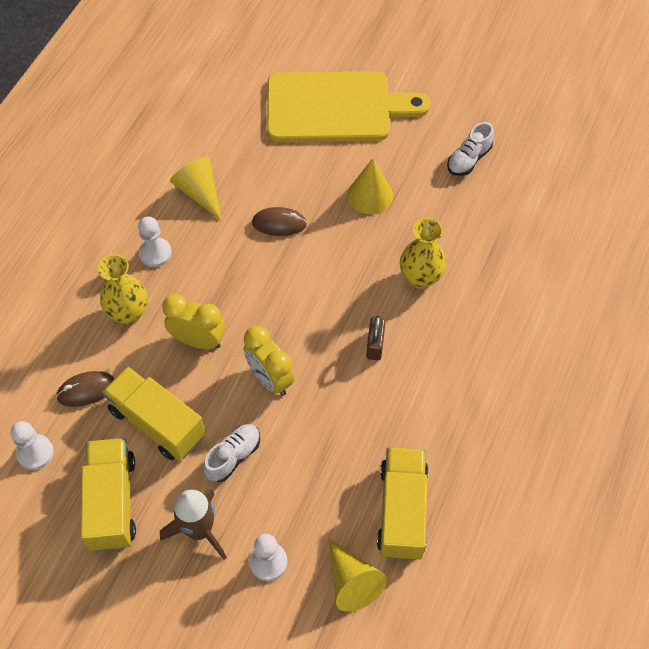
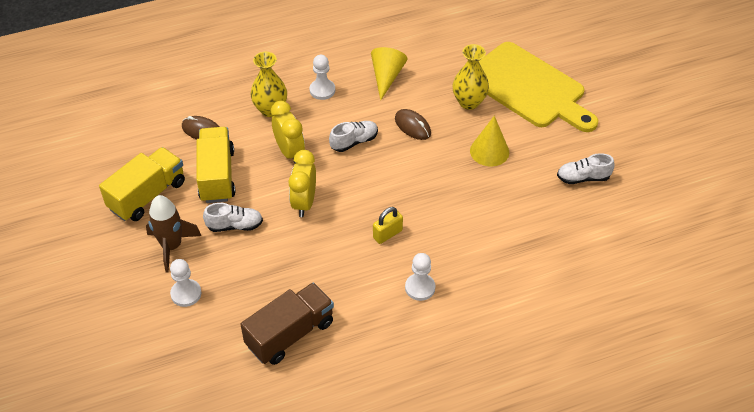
camera: 45 degrees right, 10 degrees down
(35, 453) = (141, 141): white pawn -> white pawn (420, 288)
(245, 281) = (354, 142): none -> white shoe
(352, 581) = (216, 344): yellow cone -> none
(375, 345) = (387, 234): brown padlock -> yellow padlock
(402, 511) = (290, 334): yellow truck -> brown truck
(420, 278) = (463, 220): yellow vase -> yellow vase (469, 102)

